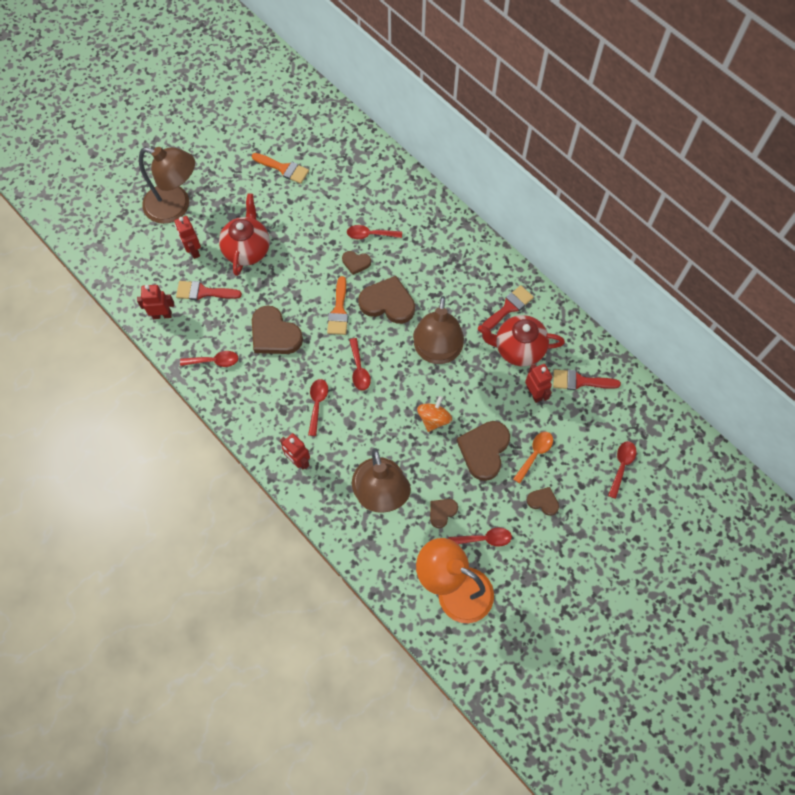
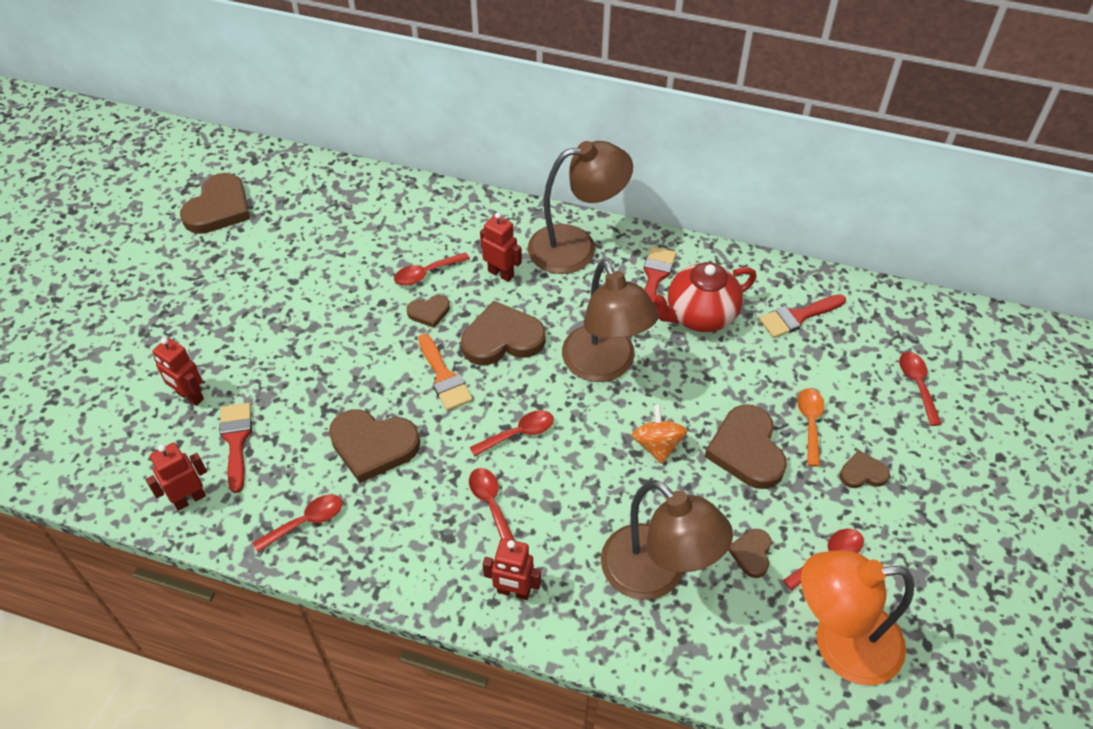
camera: 30 degrees left, 15 degrees down
(176, 206) = (131, 354): brown lamp -> brown lamp (576, 247)
(204, 292) = (236, 441): red brush -> red brush turned 105 degrees clockwise
(247, 249) = (269, 361): red teapot -> none
(274, 127) = (219, 208): none -> brown heart
(283, 168) = (261, 248): orange brush -> none
(359, 369) = (518, 433): red spoon -> red spoon turned 75 degrees counterclockwise
(534, 393) = (756, 355): red robot -> red robot (501, 273)

